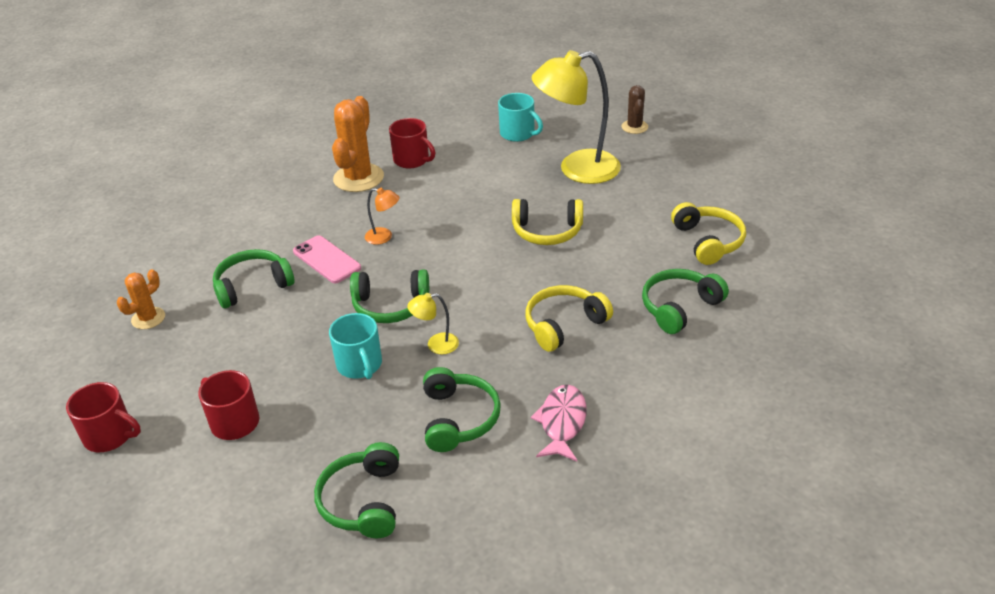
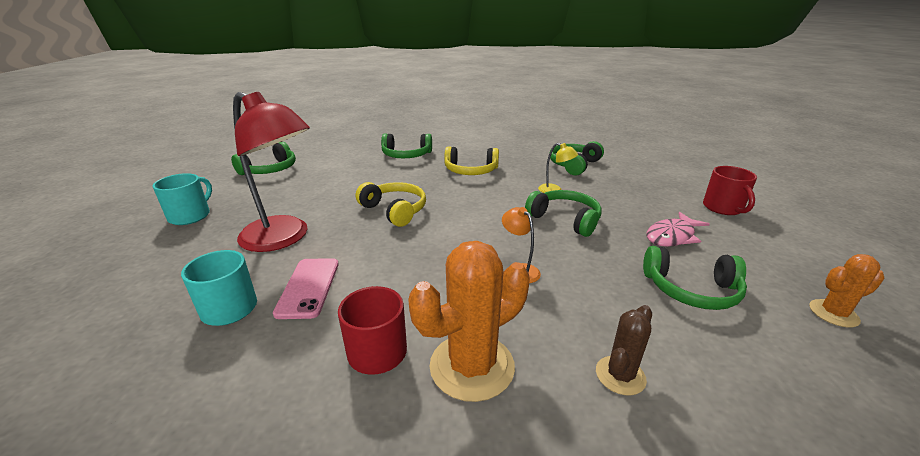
camera: 140 degrees left, 10 degrees down
(110, 436) = (837, 236): red mug -> none
(327, 260) = (594, 277): pink phone -> pink phone (308, 287)
(360, 365) = (615, 200): turquoise mug -> turquoise mug (190, 216)
(363, 501) = (647, 161): green headphones -> green headphones (270, 170)
(562, 422) = (525, 149): pink fish -> pink fish (672, 236)
(577, 169) = (284, 238): yellow lamp -> red lamp
(634, 127) = (162, 247): brown cactus -> brown cactus (620, 375)
(708, 241) = (332, 167): yellow headphones -> none

